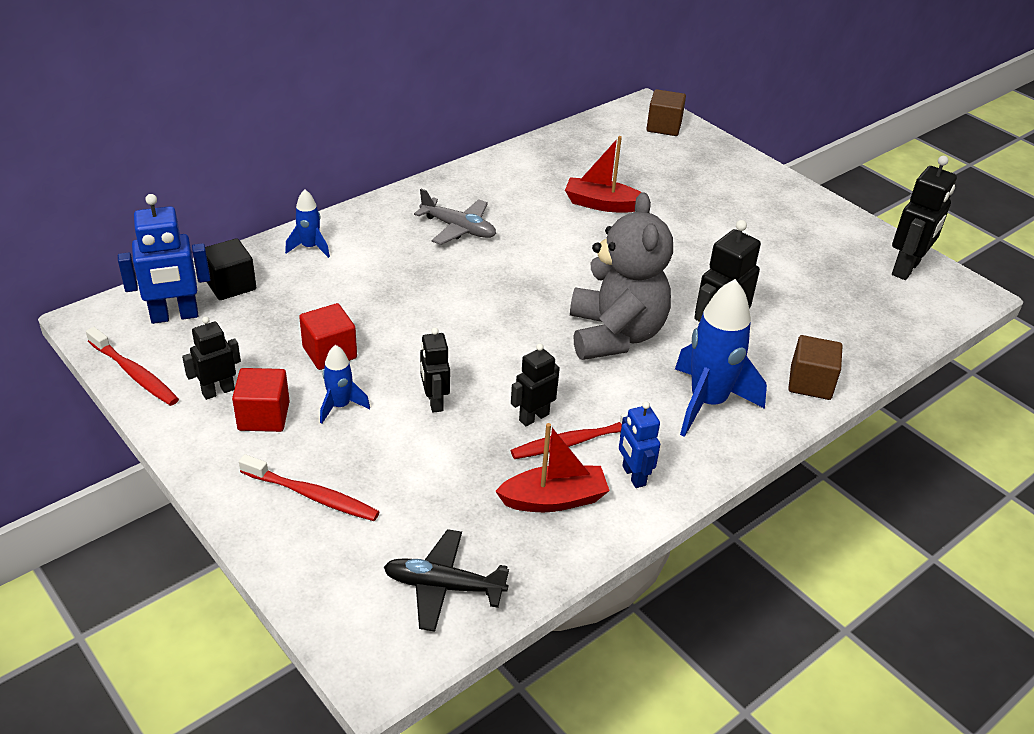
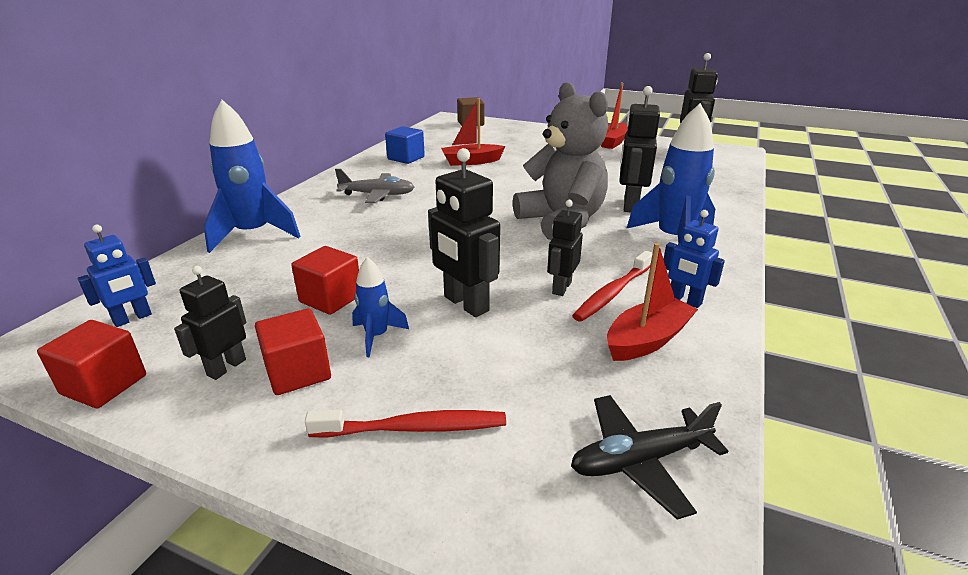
camera: 25 degrees left, 10 degrees down
(134, 374) = (104, 385): red toothbrush -> red cube
(174, 316) = (132, 318): blue robot -> blue robot, size x0.62
(231, 285) = (186, 278): black cube -> none
(310, 247) = (253, 234): blue rocket -> blue rocket, size x1.96
(434, 402) = (465, 304): black robot -> black robot, size x1.60
(532, 174) = (406, 158): none -> blue cube
(810, 383) = (719, 211): brown cube -> none
(815, 222) = (613, 142): none -> red boat

